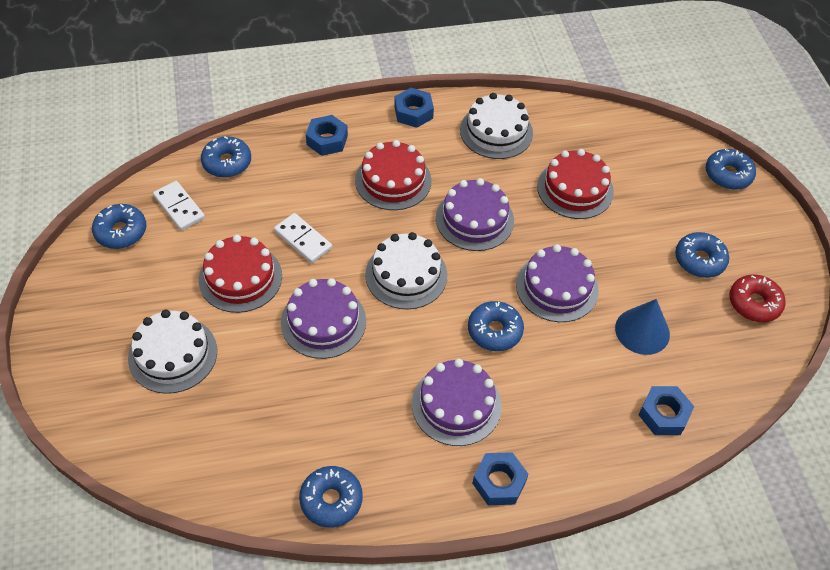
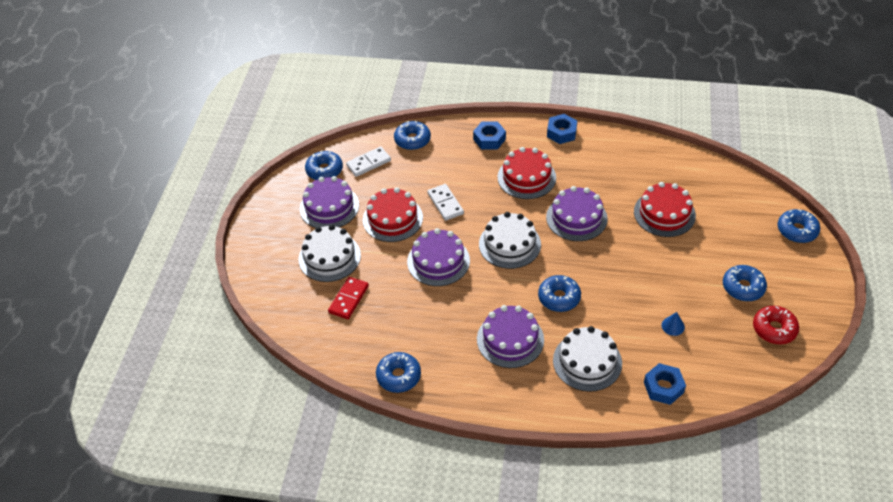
camera: 25 degrees right, 5 degrees down
(179, 207) = (368, 163): white domino -> white domino turned 75 degrees clockwise
(222, 408) = (348, 299): none -> red domino
(496, 131) = (620, 159): white cake -> white cake (587, 361)
(499, 482) = (519, 398): blue nut -> none
(557, 287) = (619, 279): purple cake -> purple cake (329, 207)
(642, 331) = (673, 326): blue cone -> blue cone, size x0.53

